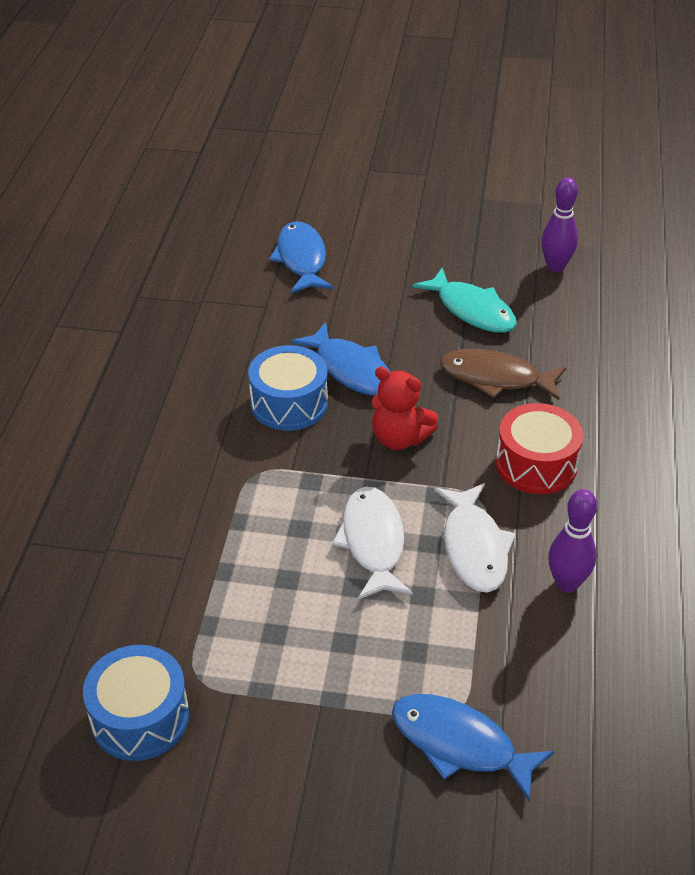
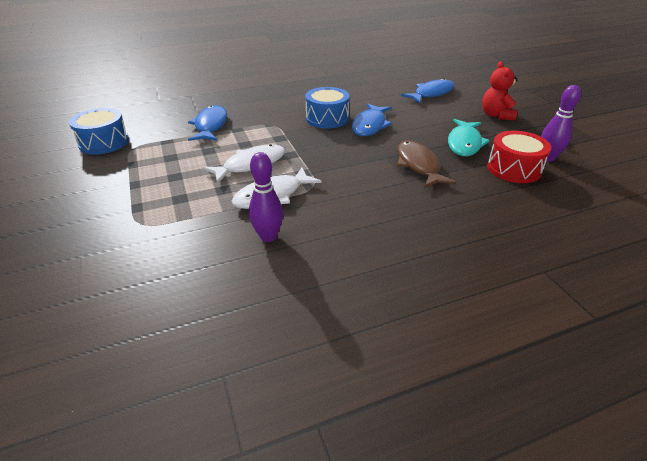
camera: 60 degrees right, 5 degrees down
(399, 438) = (334, 151): red teddy bear -> red teddy bear (496, 115)
(460, 744) = (116, 231): blue fish -> blue fish (211, 125)
(536, 464) = (361, 198): red drum -> red drum (513, 169)

